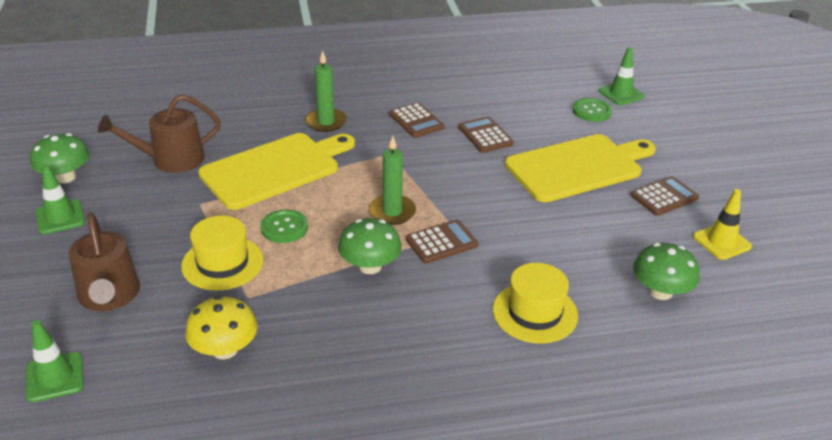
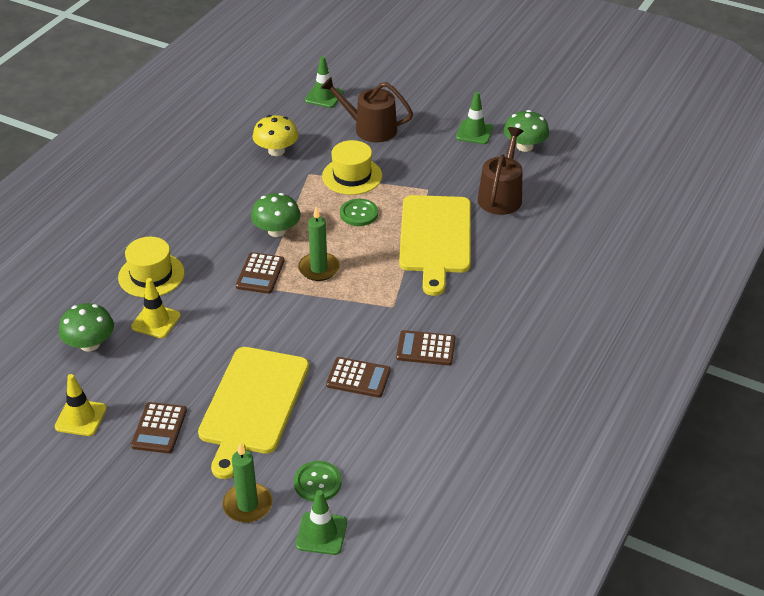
camera: 130 degrees right, 5 degrees up
(326, 122) = (478, 294): green candle -> green candle (247, 505)
(580, 269) = (156, 321): none -> yellow traffic cone

